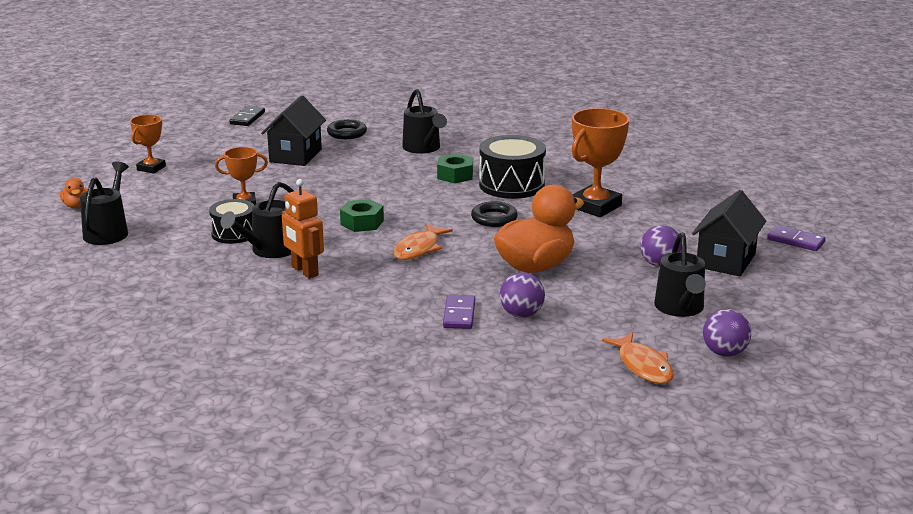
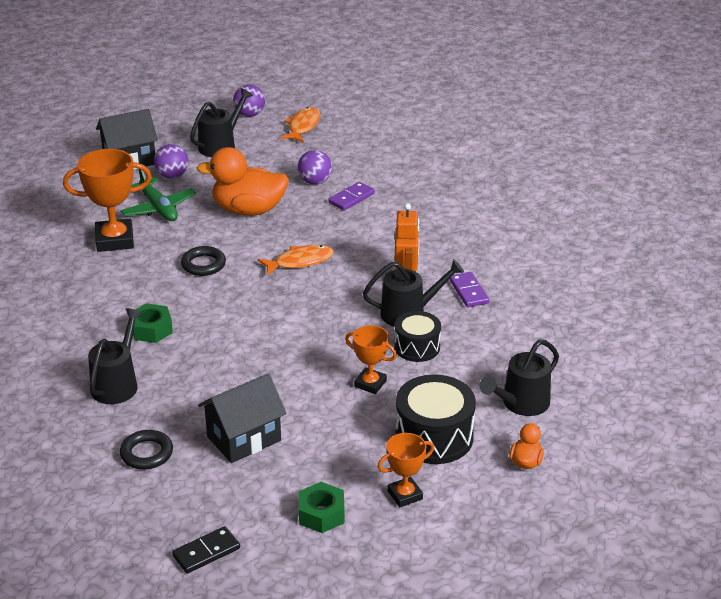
camera: 140 degrees left, 10 degrees up
(362, 223) = (304, 309): green nut -> green nut (321, 514)
(511, 185) = (130, 293): black drum -> black drum (434, 437)
(613, 238) = (158, 208): none -> green plane
(796, 241) = (59, 153): purple domino -> purple domino (468, 291)

